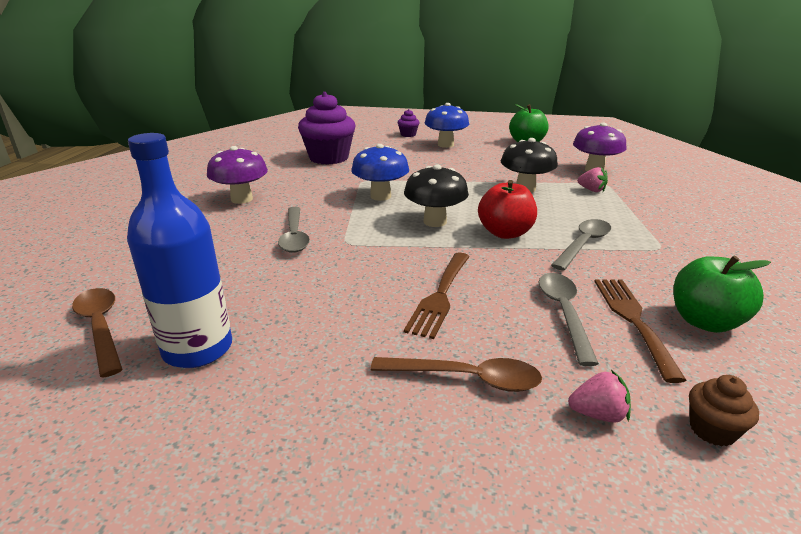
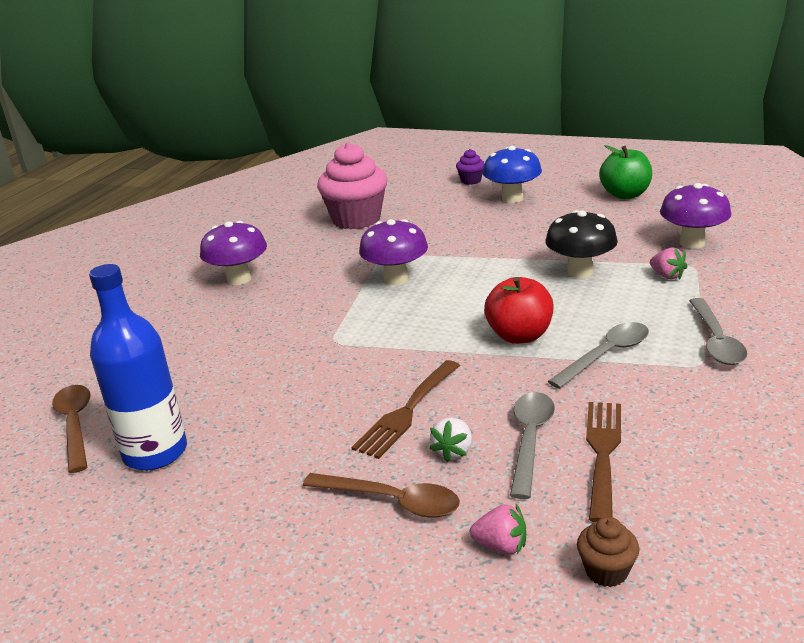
camera: 15 degrees right, 0 degrees up
(294, 236) = (281, 331): grey spoon -> grey spoon (716, 340)
(329, 158) = (356, 219): purple cupcake -> pink cupcake
(380, 196) = (396, 279): blue mushroom -> purple mushroom
(435, 222) = (444, 317): black mushroom -> none
(501, 327) = (453, 451): none -> white strawberry
(705, 321) = (685, 460): green apple -> none

